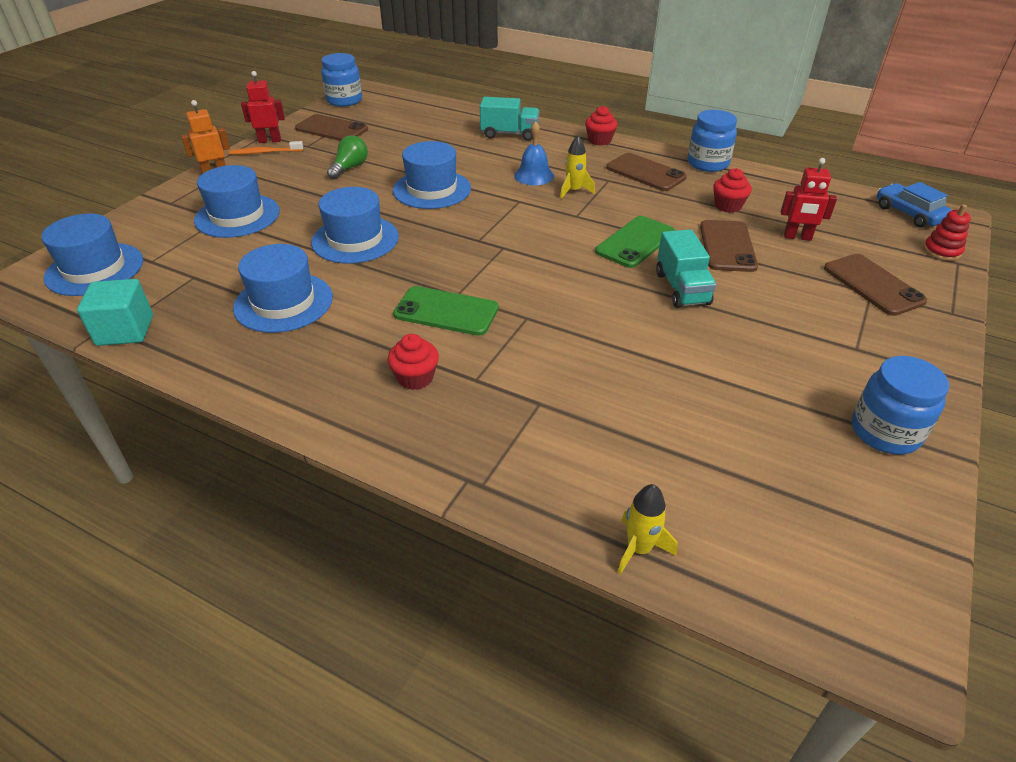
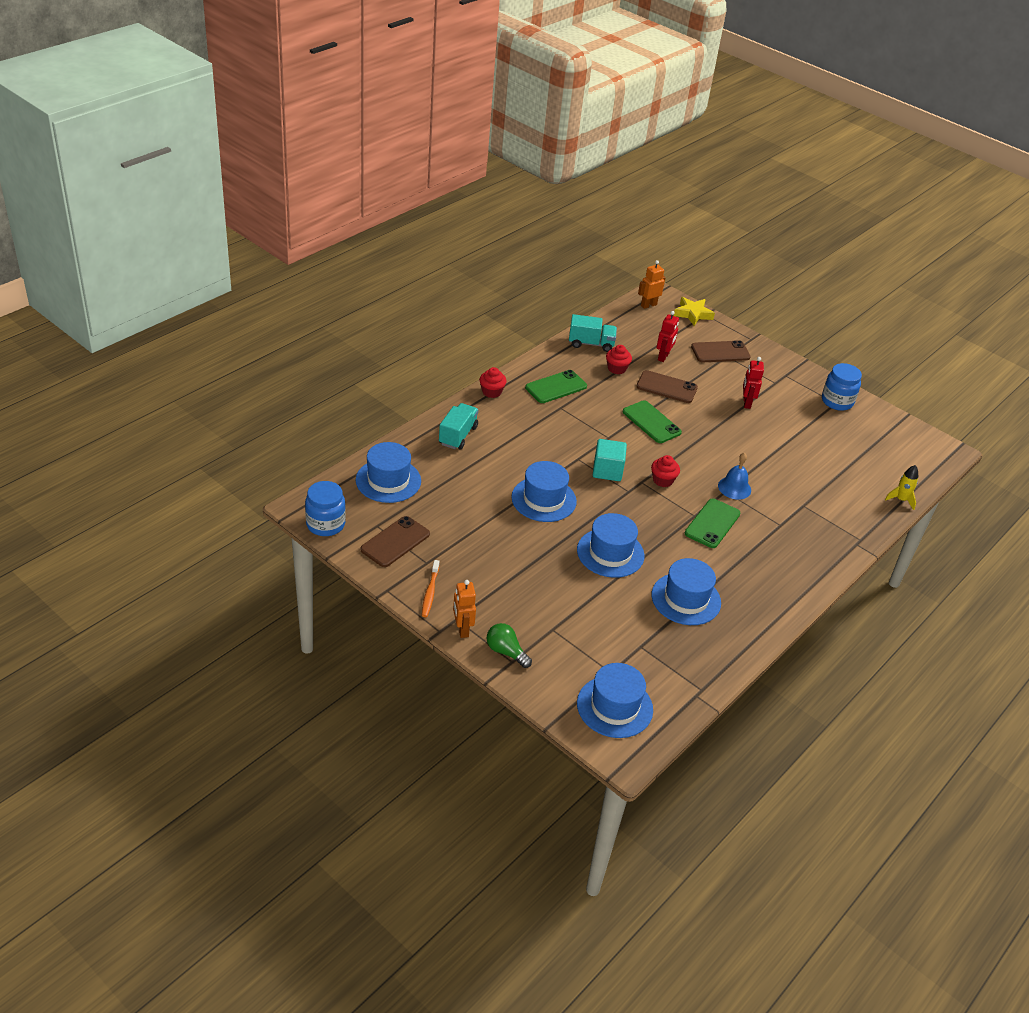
camera: 80 degrees left, 0 degrees up
(125, 330) = (703, 683): turquoise cube -> turquoise cube (607, 471)
(237, 216) = (551, 617): blue hat -> blue hat (388, 480)
(270, 140) = (403, 587): red robot -> red robot (746, 403)
(350, 168) = (486, 540): green light bulb -> green light bulb (506, 652)
(415, 378) = (775, 548): red cupcake -> red cupcake (663, 480)
(534, 175) = (540, 441): blue bell -> blue bell (734, 488)
(574, 191) = (572, 428): yellow rocket -> none
(645, 173) = (556, 387): brown phone -> green phone
(682, 288) = (708, 421): turquoise truck -> turquoise truck (591, 344)
(707, 163) = (552, 355): blue jar -> none
(909, 213) = (648, 305): blue car -> orange robot
(941, 251) = (693, 314): red stacking toy -> yellow star

